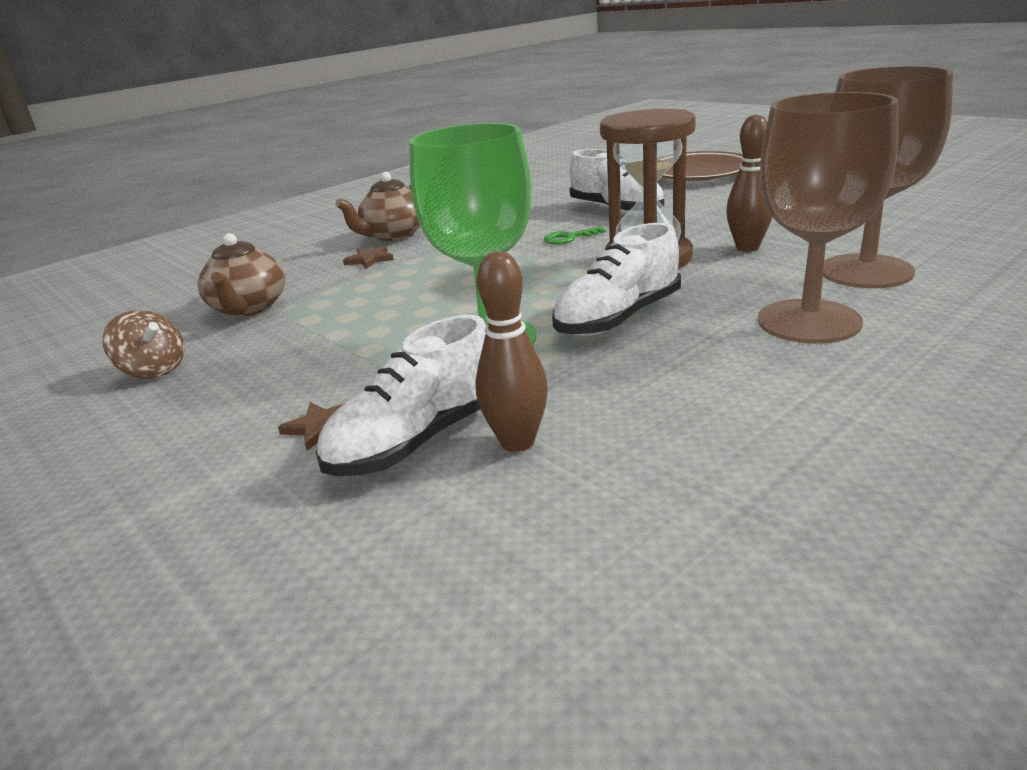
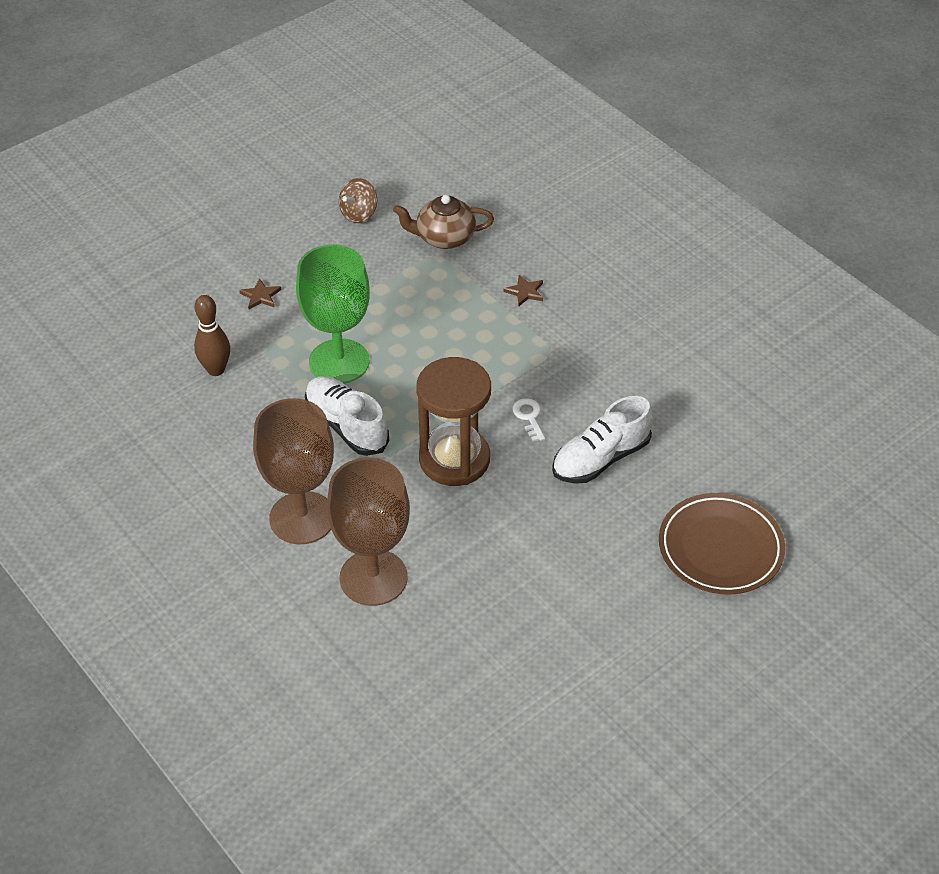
camera: 90 degrees right, 20 degrees up
(394, 235) = (587, 302): brown teapot -> none
(417, 440) = (233, 333): white shoe -> none
(569, 238) = (529, 417): green key -> white key
(747, 247) = (455, 525): brown bowling pin -> none

